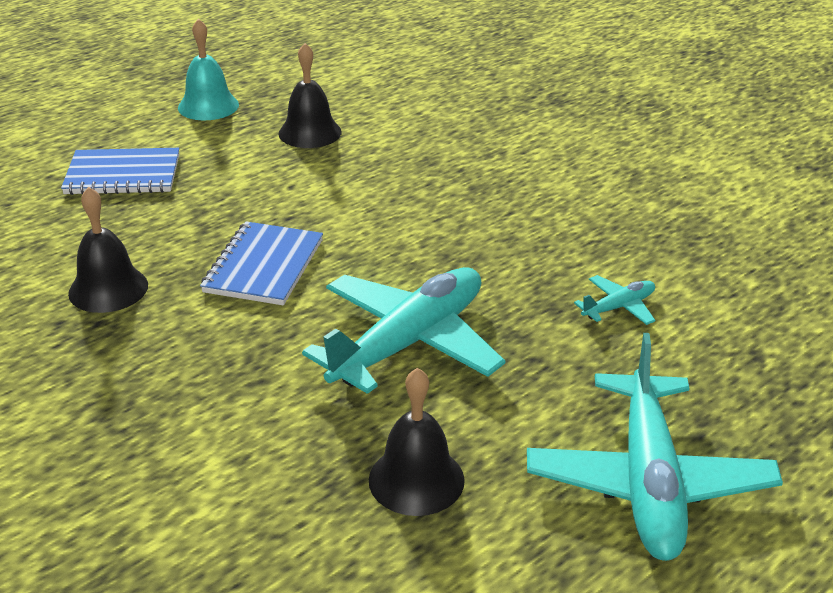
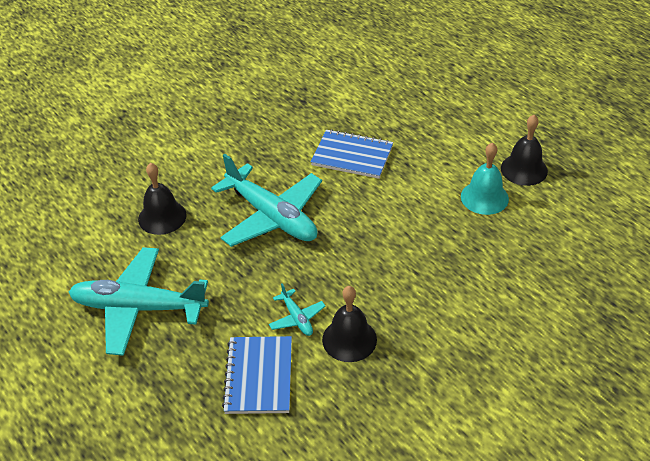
camera: 95 degrees right, 10 degrees up
(108, 289) = (333, 100): black bell -> black bell (349, 339)
(123, 175) = (455, 91): blue notebook -> blue notebook (259, 376)
(208, 106) = (557, 118): turquoise bell -> turquoise bell (484, 197)

